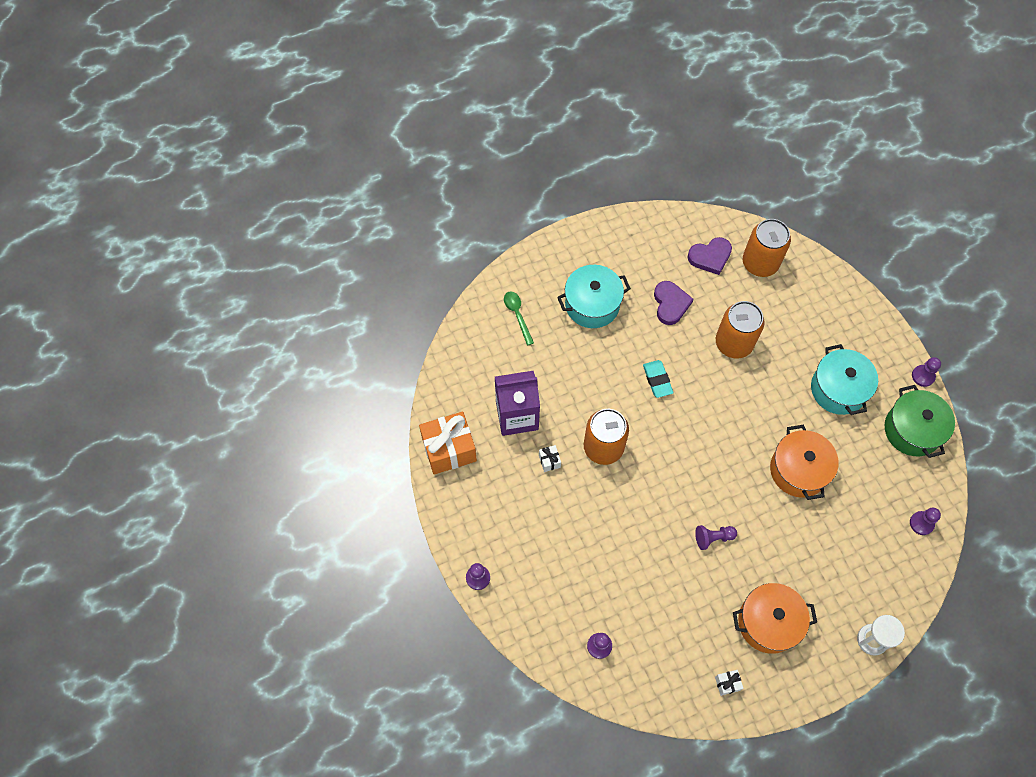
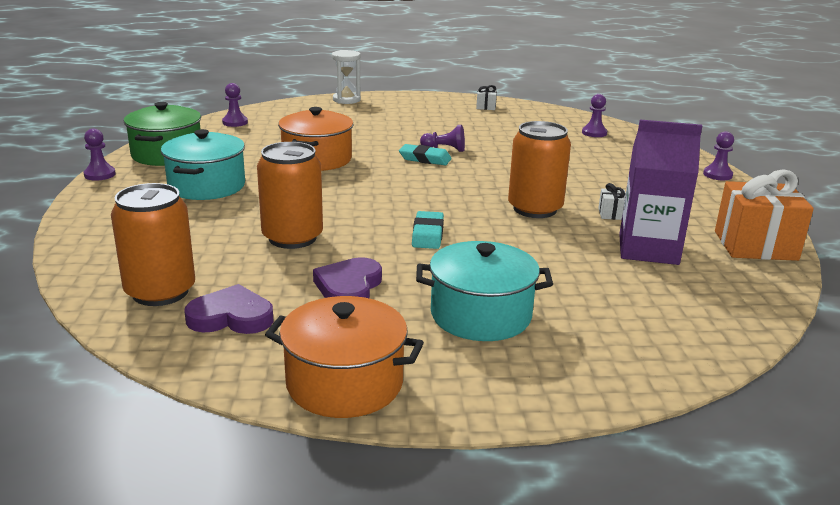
camera: 160 degrees left, 40 degrees down
(517, 315) = (623, 334): green spoon -> none
(719, 509) = (425, 159): none -> turquoise eraser
(768, 622) = (427, 116): orange pot -> orange pot (344, 383)

